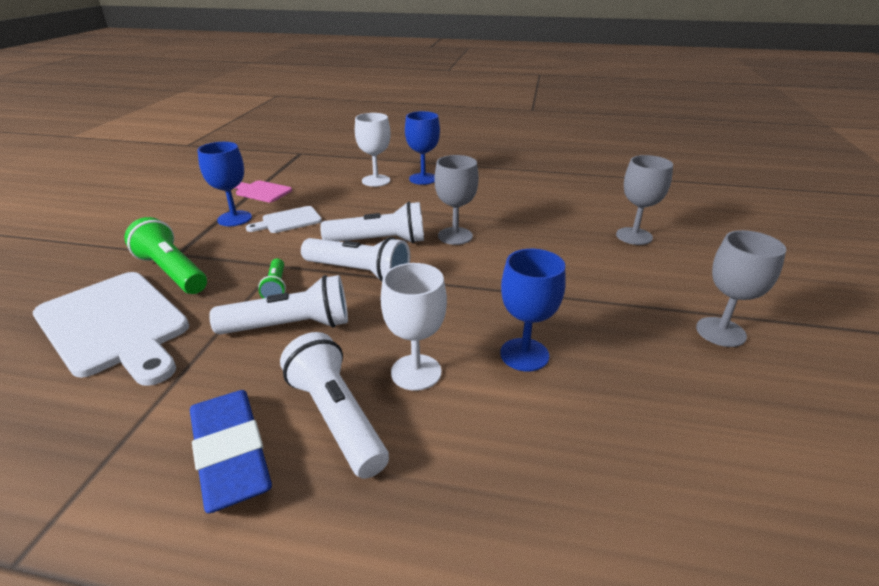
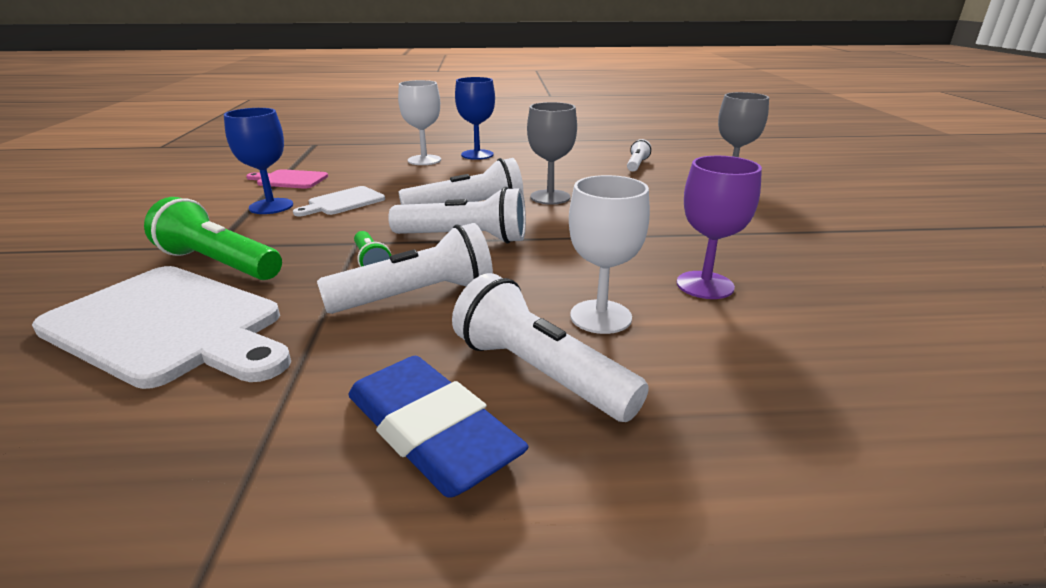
camera: 15 degrees left, 5 degrees down
(524, 354) = (705, 285): blue goblet -> purple goblet
(557, 206) = (636, 165): none -> white flashlight
(720, 332) = (873, 243): grey goblet -> none

